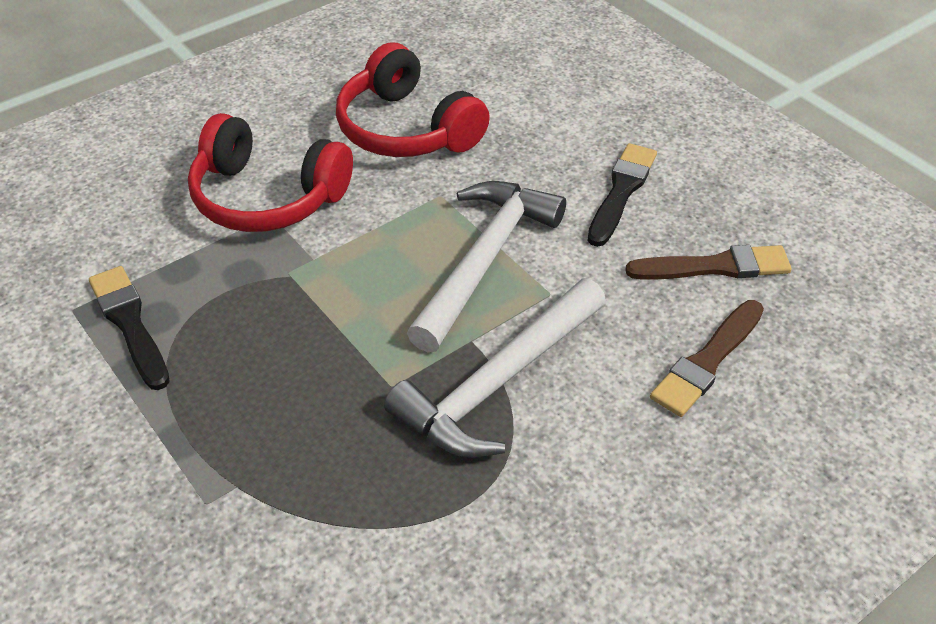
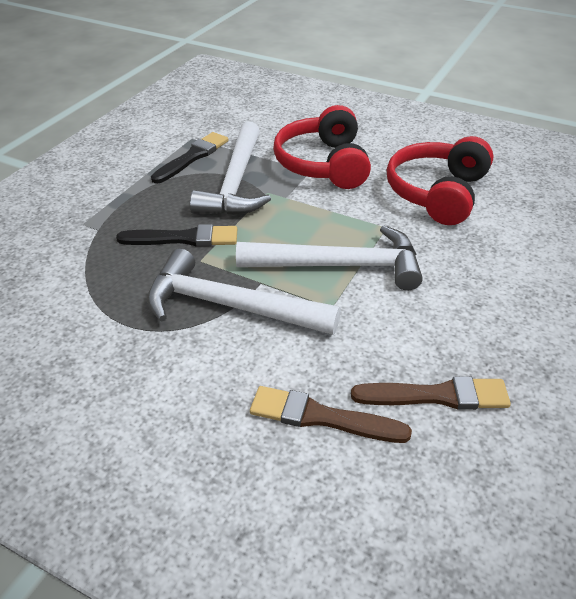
camera: 65 degrees right, 5 degrees down
(239, 297) = (235, 183): none -> white hammer
(621, 191) = (476, 314): black brush -> black brush (184, 238)
(715, 266) = (437, 396): brown brush -> brown brush turned 60 degrees counterclockwise

